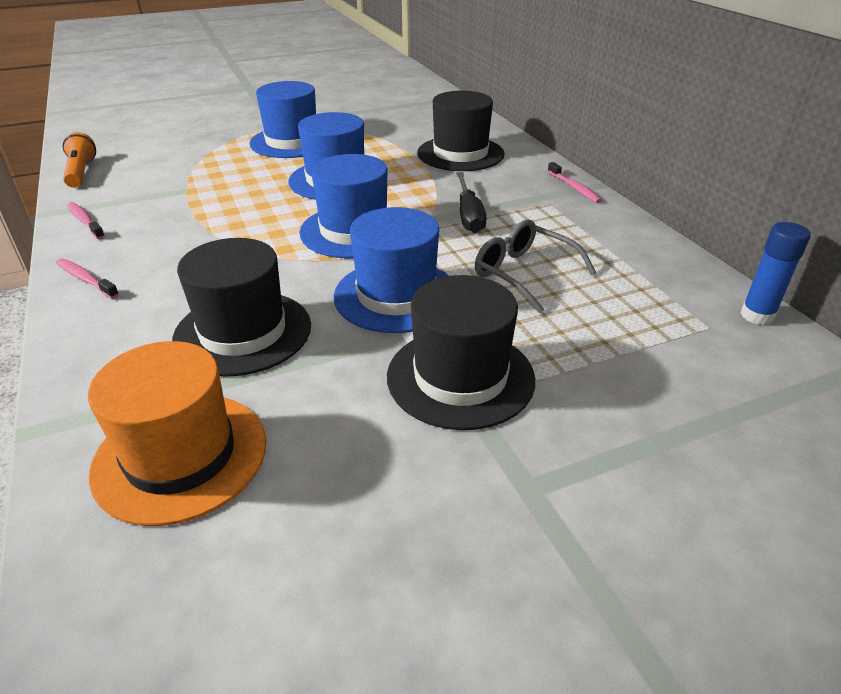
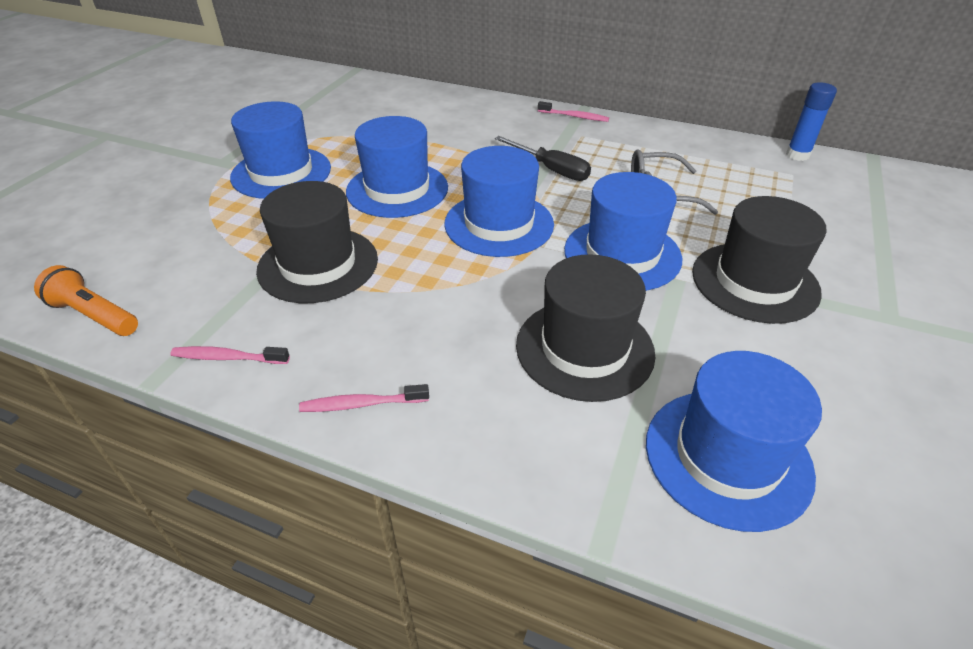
camera: 45 degrees left, 5 degrees up
(180, 455) = (727, 457): orange hat -> blue hat
(460, 154) = (450, 122): black hat -> black hat (318, 264)

